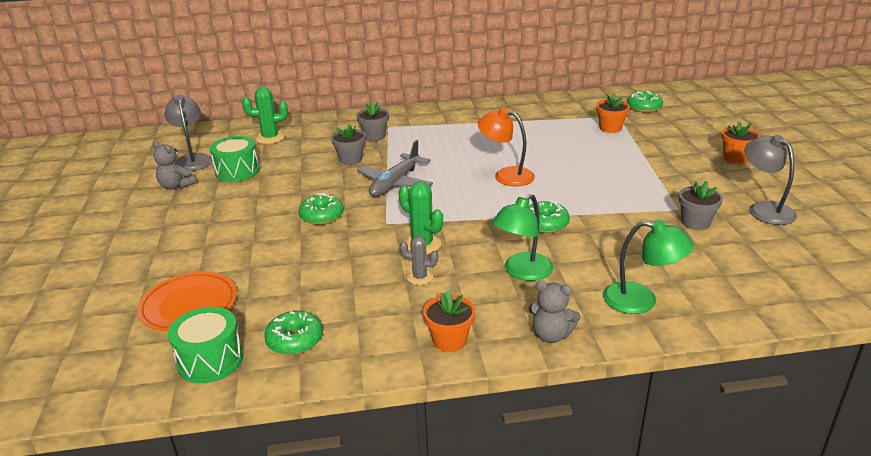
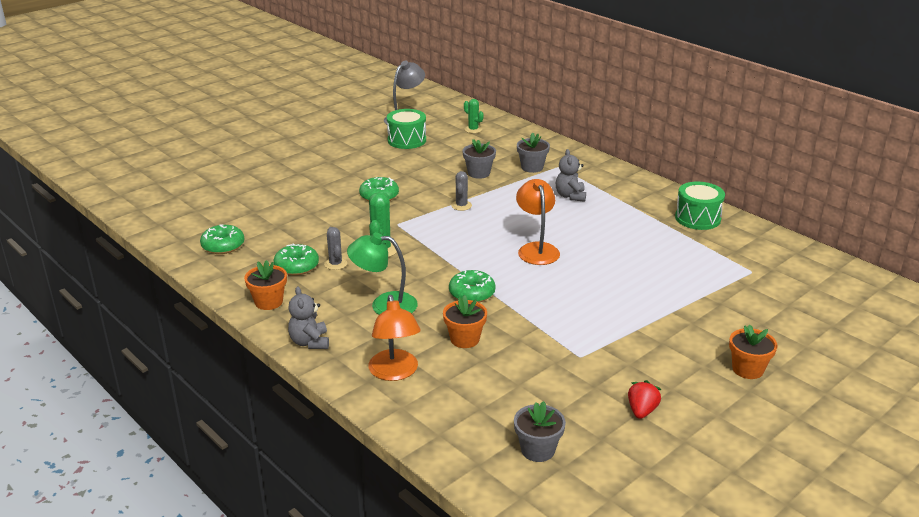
camera: 55 degrees right, 0 degrees up
(176, 186) = (361, 129): grey teddy bear -> grey teddy bear (570, 196)
(189, 305) = (229, 197): orange plate -> none
(210, 360) = (182, 227): green drum -> green drum (697, 218)
(270, 138) = (473, 129): green cactus -> green cactus, size x0.64
(395, 184) = (461, 205): grey plane -> grey cactus
(610, 128) = (715, 274): orange flower pot -> orange flower pot (464, 339)
(641, 300) = (395, 372): green lamp -> orange lamp
(644, 107) = (800, 281): green donut -> green donut (296, 266)
(695, 222) = (563, 372): grey flower pot -> grey flower pot (538, 450)
(764, 209) = (642, 411): grey lamp -> red strawberry

